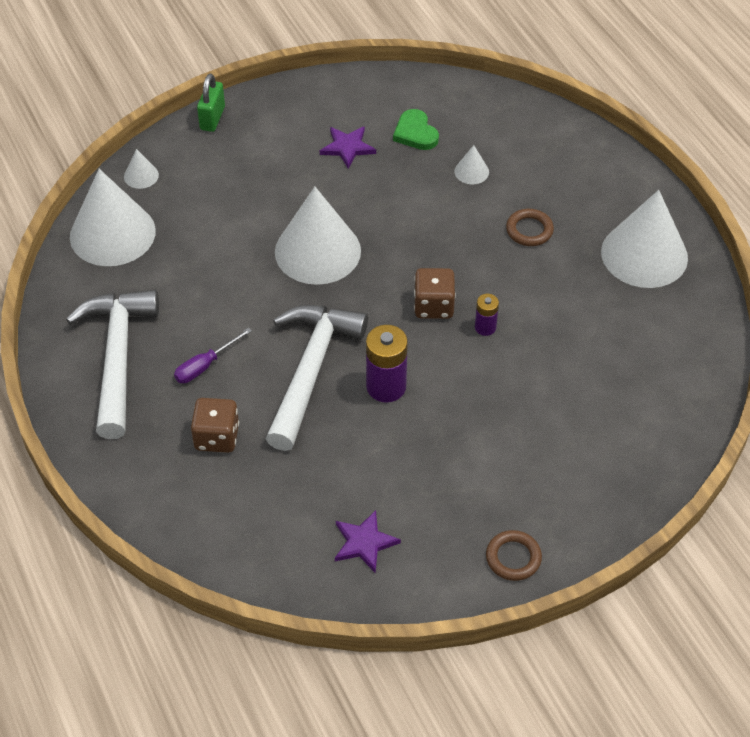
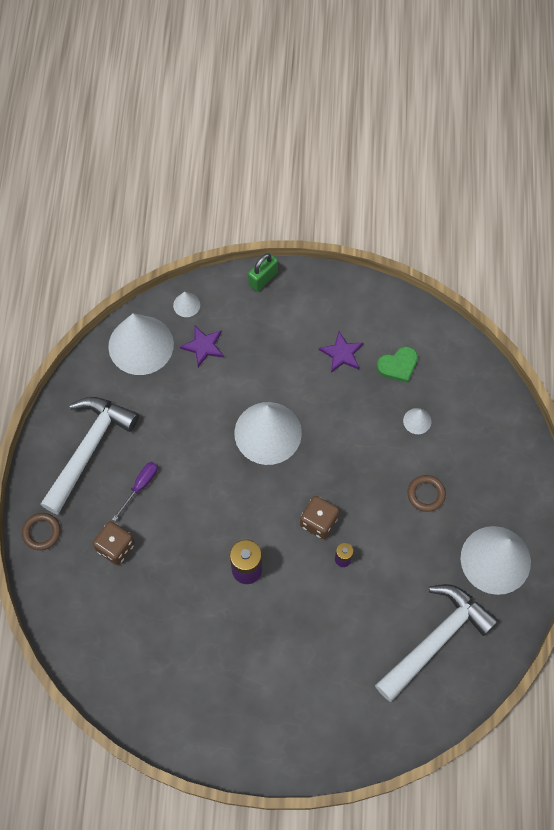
camera: 30 degrees right, 15 degrees up
(205, 365) = (140, 486): purple screwdriver -> purple screwdriver turned 135 degrees clockwise
(310, 370) = (205, 529): white hammer -> white hammer (436, 640)
(364, 542) = (160, 681): purple star -> purple star (203, 346)
(415, 133) = (398, 365): green heart -> green heart turned 120 degrees counterclockwise
(513, 558) = (247, 748): brown ring -> brown ring (41, 532)

